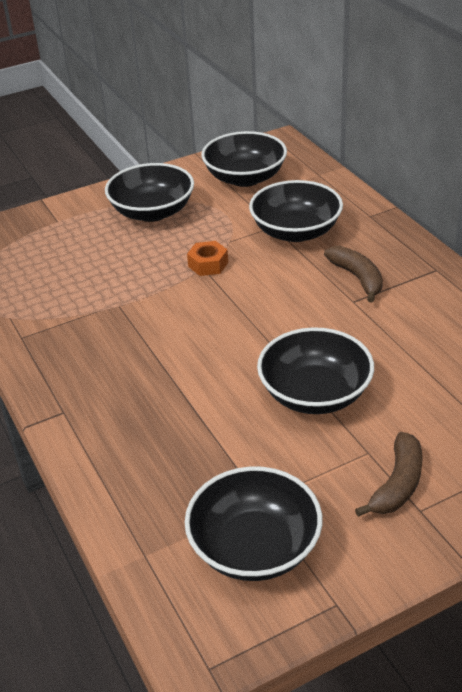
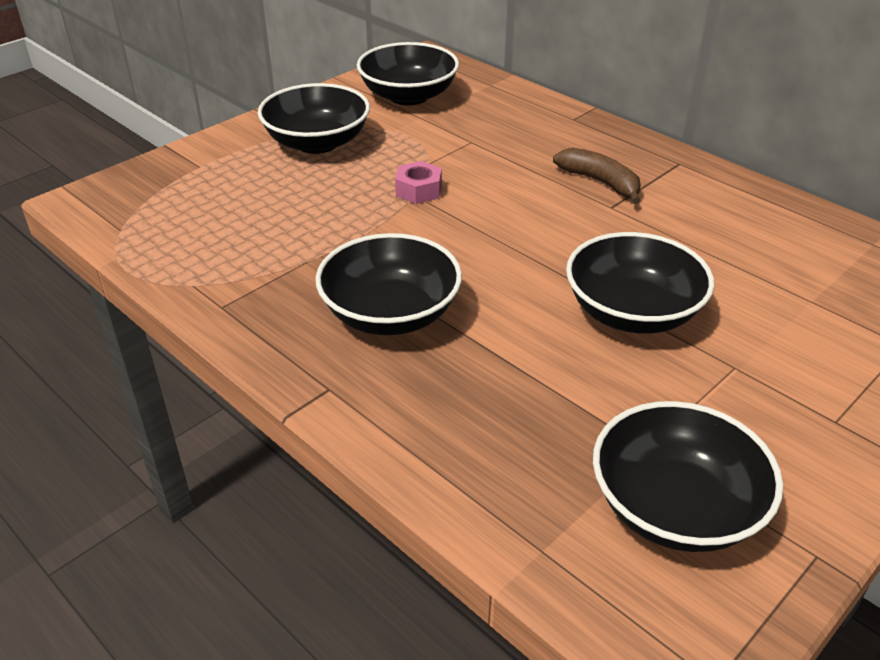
camera: 20 degrees left, 0 degrees up
(208, 264) = (418, 190): orange nut -> pink nut
(296, 231) = (501, 144): black bowl -> black bowl (390, 314)
(397, 484) = (791, 396): brown banana -> none

